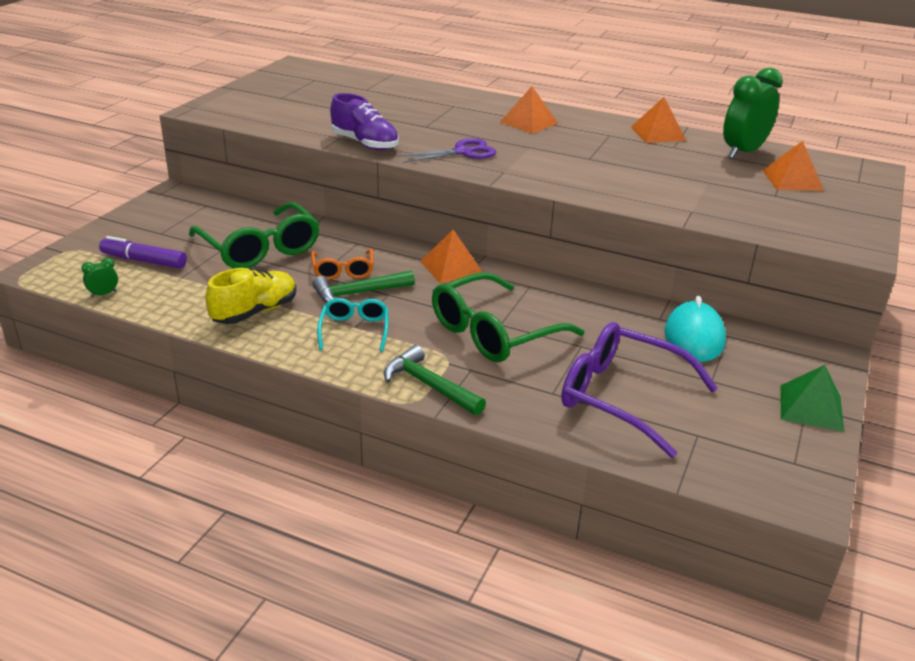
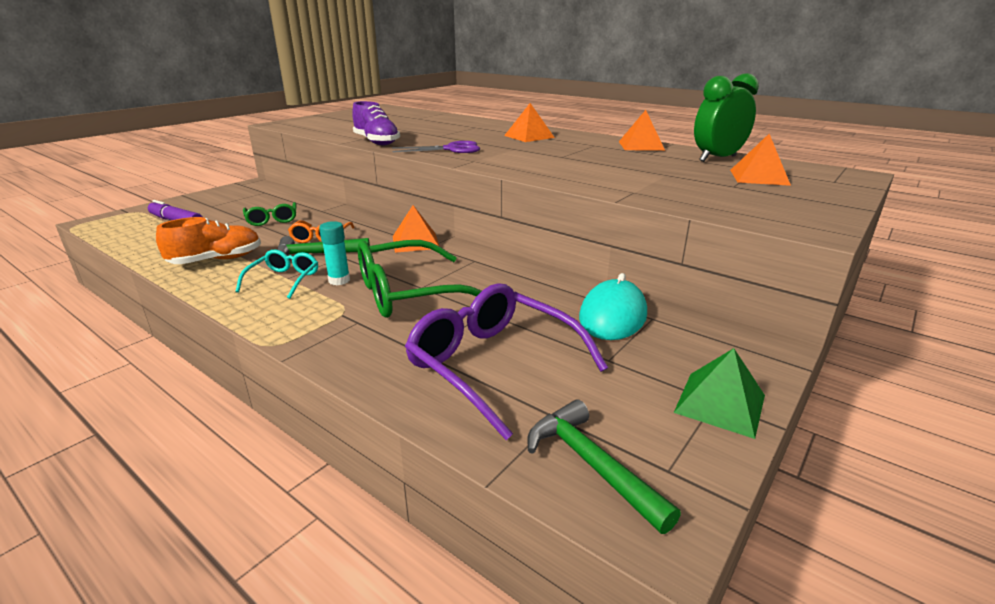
camera: 15 degrees right, 5 degrees down
(103, 294) = (119, 239): green clock -> none
(255, 312) = (216, 260): yellow shoe -> orange shoe
(260, 249) = (272, 220): green glasses -> green glasses, size x0.54
(412, 324) = (339, 280): none -> turquoise glue stick
(429, 385) = (303, 331): green hammer -> green hammer (591, 464)

